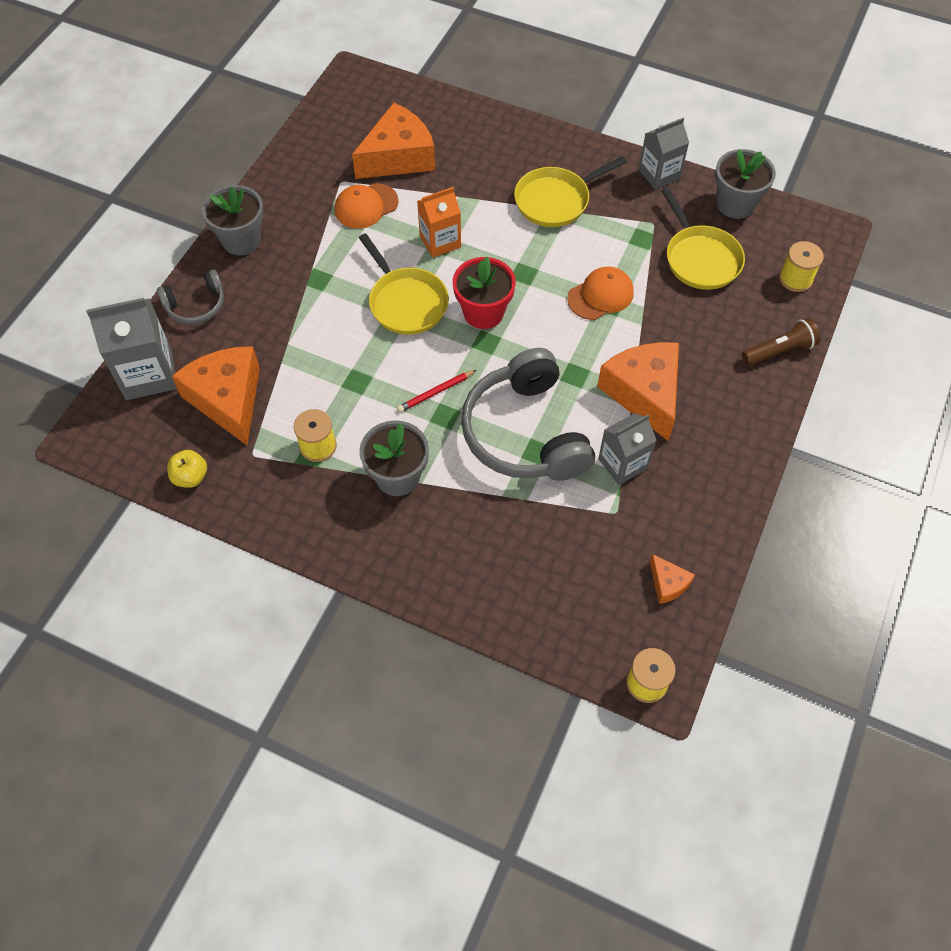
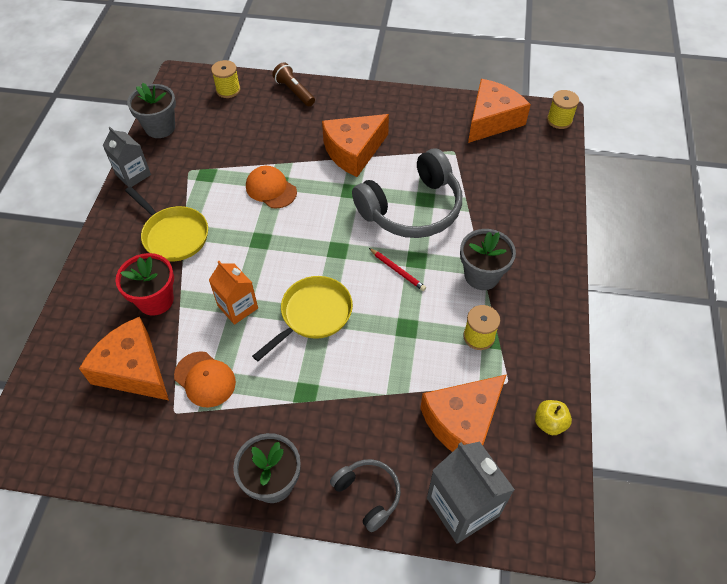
camera: 105 degrees left, 5 degrees down
(483, 312) = (308, 258): red flower pot -> red flower pot (155, 300)
(622, 464) = (415, 153): grey carton -> none
(668, 584) = (492, 120): orange cheese -> orange cheese, size x2.18
(700, 258) = (220, 139): yellow pan -> none

